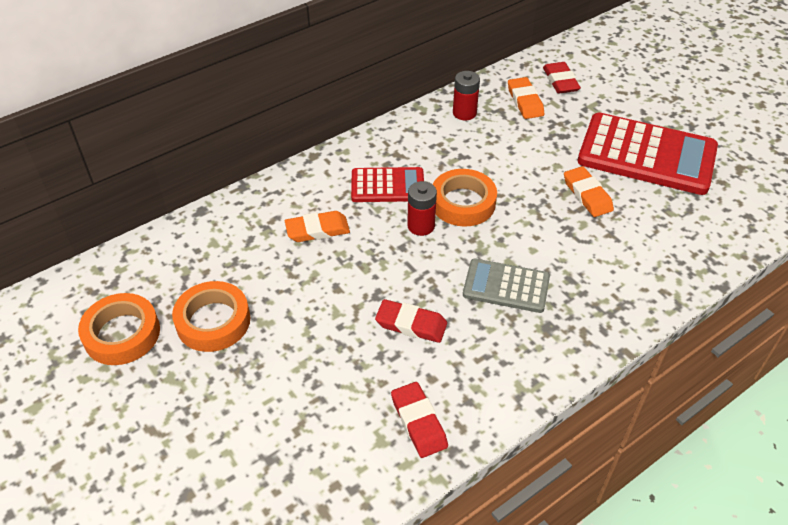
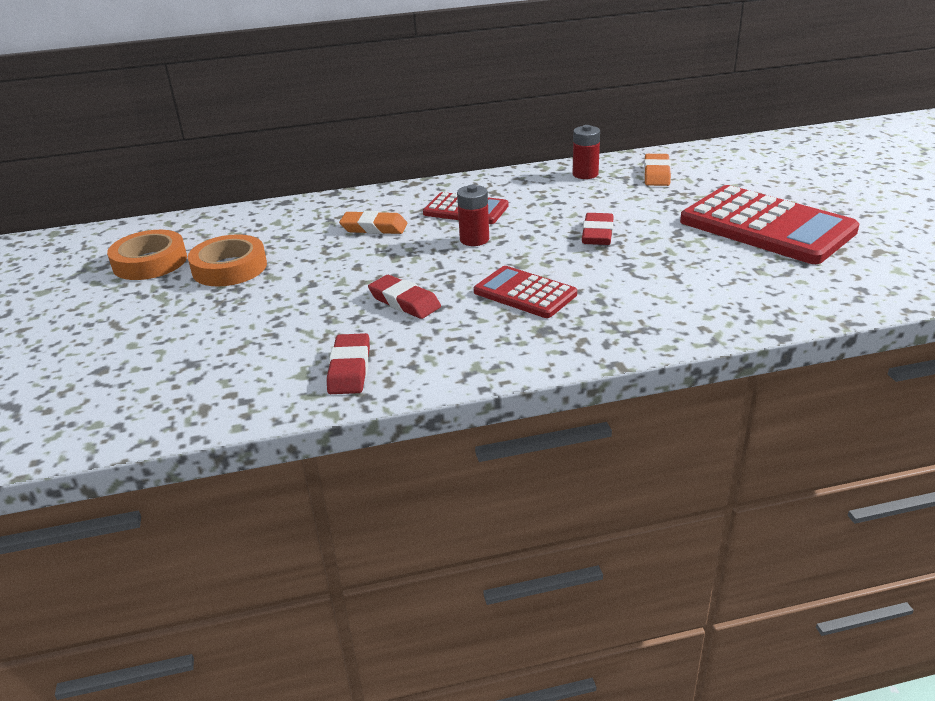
camera: 25 degrees right, 15 degrees down
(463, 203) = (531, 231): orange tape -> none
(506, 286) = (525, 293): grey calculator -> red calculator
(560, 81) = (708, 165): red eraser -> red eraser (597, 234)
(587, 195) = (671, 245): orange eraser -> none

